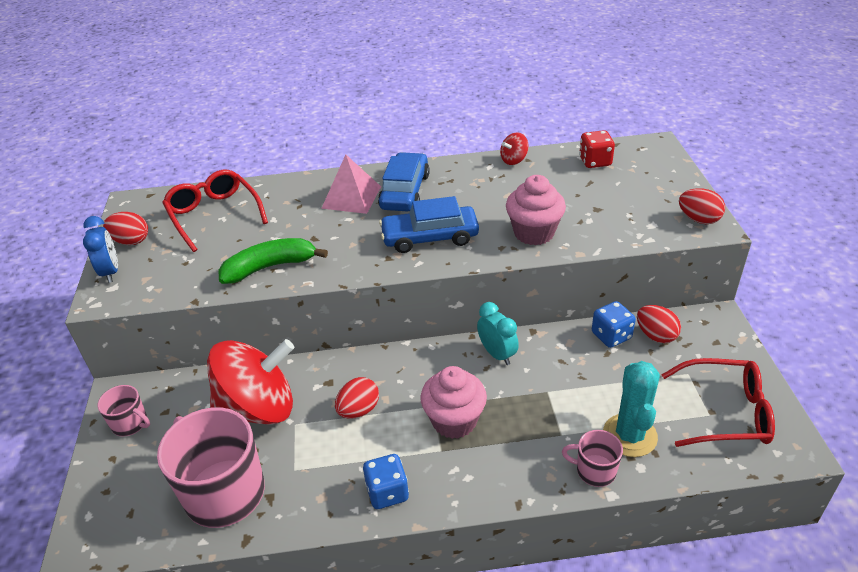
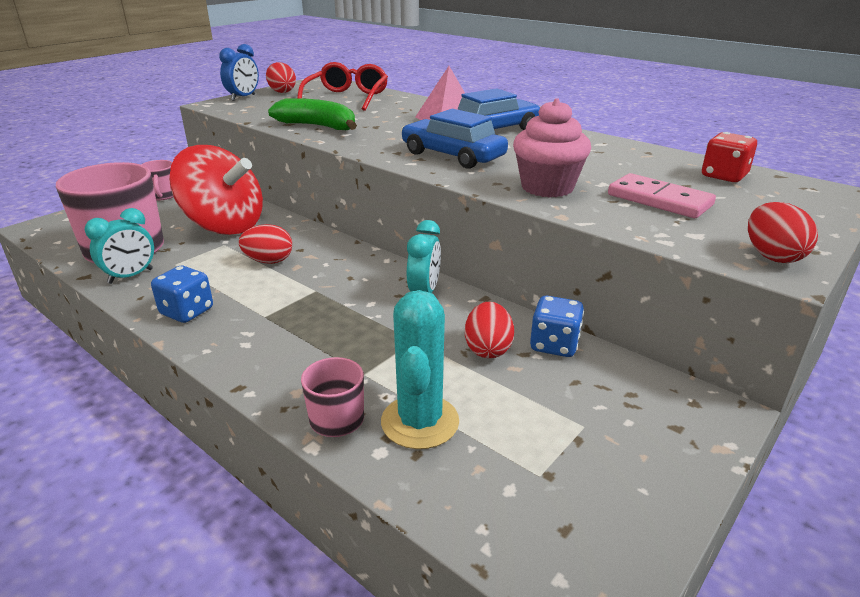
camera: 45 degrees right, 10 degrees down
(284, 507) = (130, 276): none -> turquoise clock
(454, 421) = (309, 307): pink cupcake -> none
(514, 160) = (633, 148): red spinning top -> none
(599, 206) = (659, 200): none -> pink domino
(630, 435) = (420, 422): turquoise cactus -> turquoise cactus turned 45 degrees counterclockwise
(655, 335) = (605, 374): red egg -> red egg (488, 349)
(726, 412) = (564, 489): red glasses -> none

